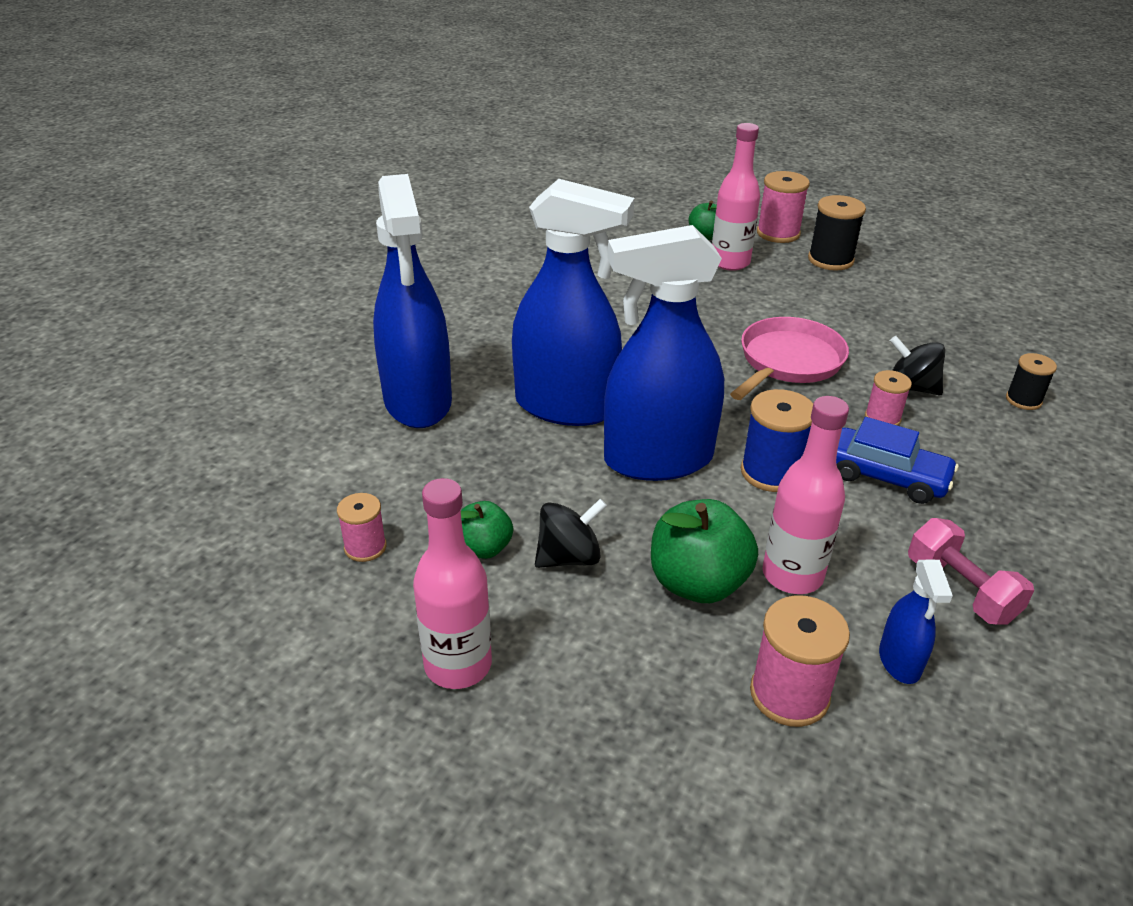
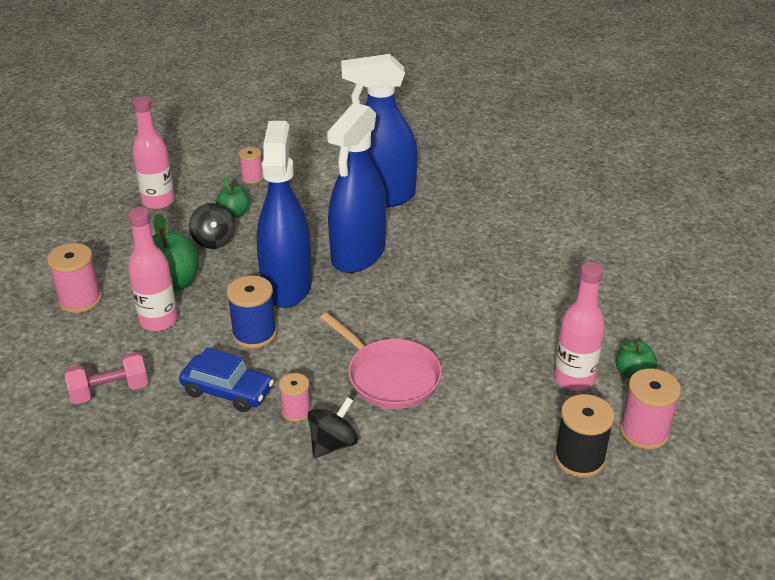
camera: 100 degrees right, 0 degrees up
(887, 476) = (227, 391): blue car -> blue car turned 105 degrees counterclockwise
(899, 661) = (75, 346): blue spray bottle -> none
(1023, 400) = (292, 517): black spool -> none

